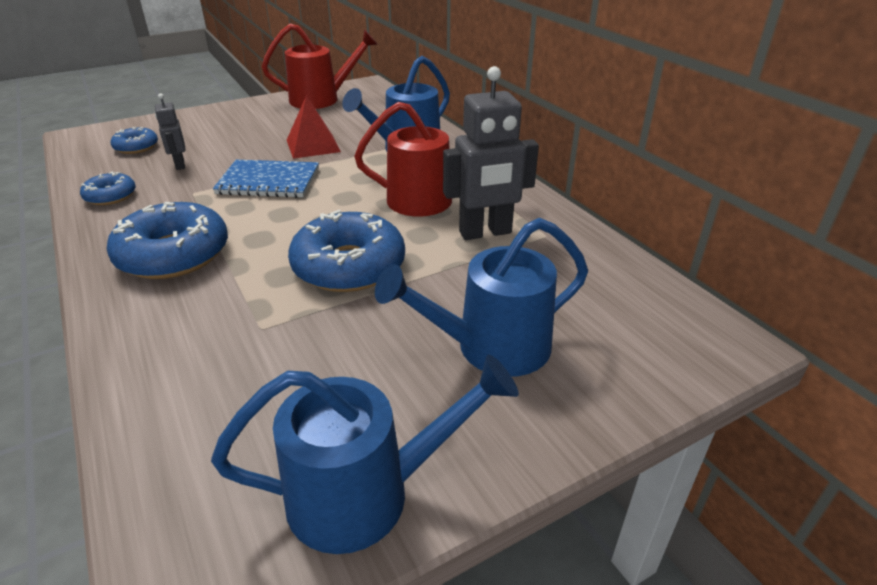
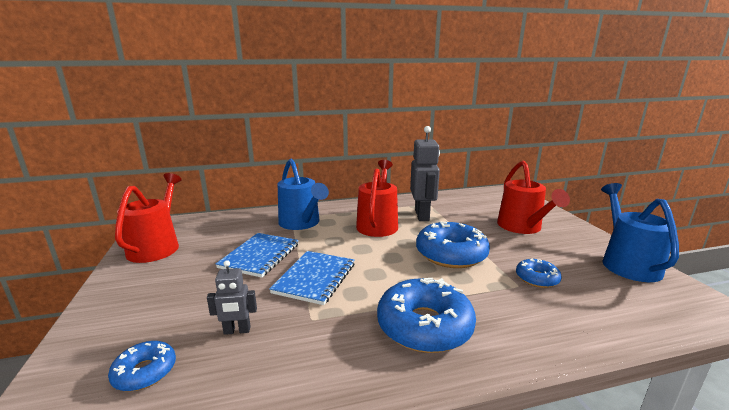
camera: 75 degrees left, 15 degrees down
(110, 196) = (283, 381): blue donut -> blue donut (537, 278)
(313, 145) = (260, 256): red pyramid -> blue notebook
(491, 348) = (522, 227): blue watering can -> red watering can

